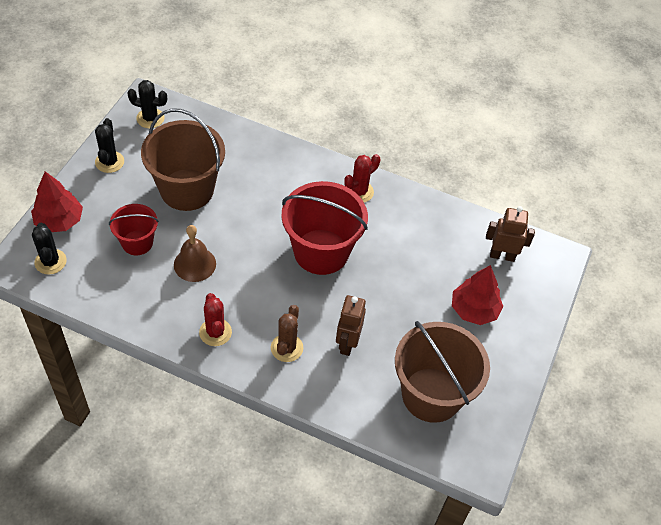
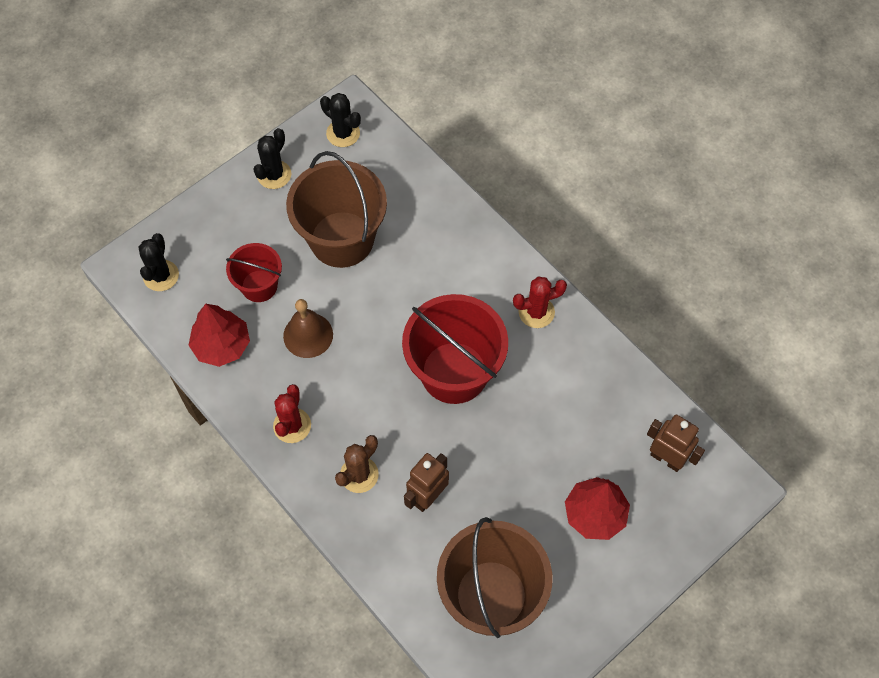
camera: 30 degrees right, 10 degrees up
(59, 221) = (190, 229): red tree -> red tree (222, 345)

